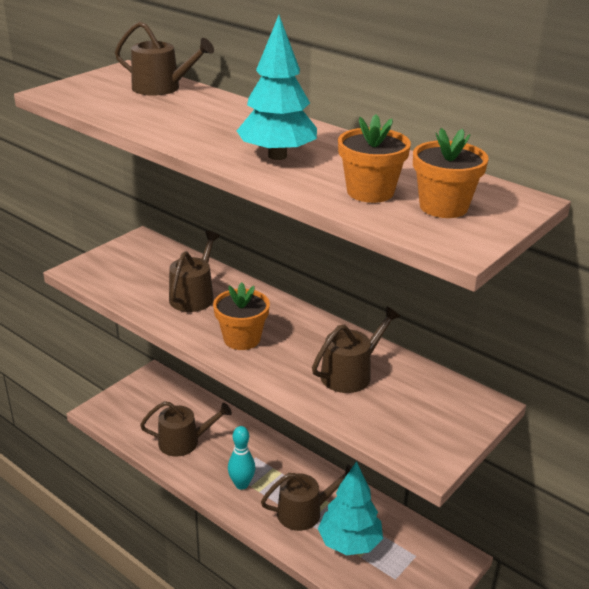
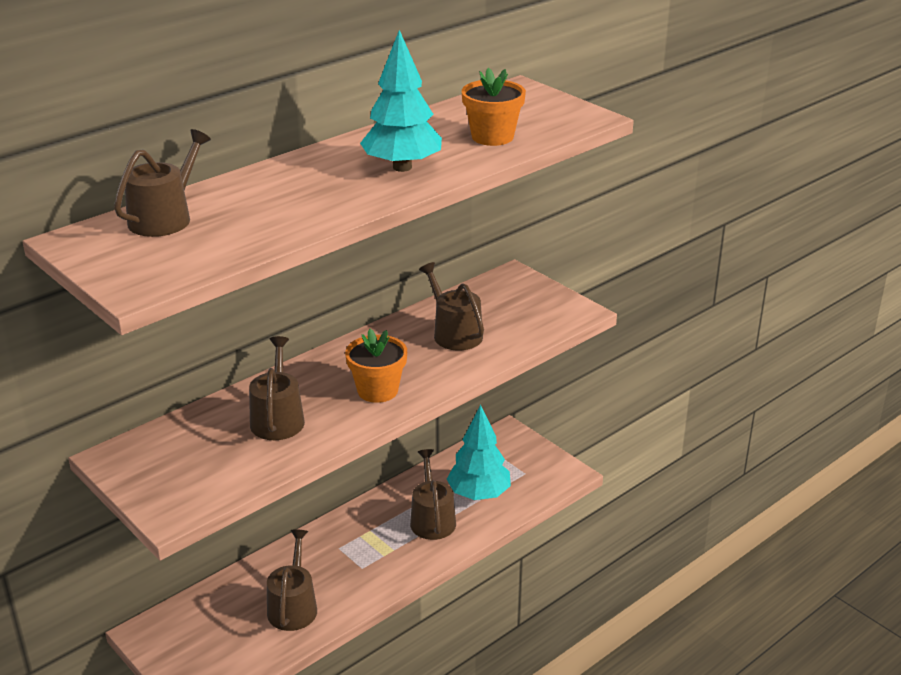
camera: 80 degrees left, 0 degrees up
(194, 296) = (278, 418): brown watering can -> brown watering can turned 60 degrees clockwise
(241, 484) = (379, 562): turquoise bowling pin -> none
(443, 207) = (526, 114): orange flower pot -> none

